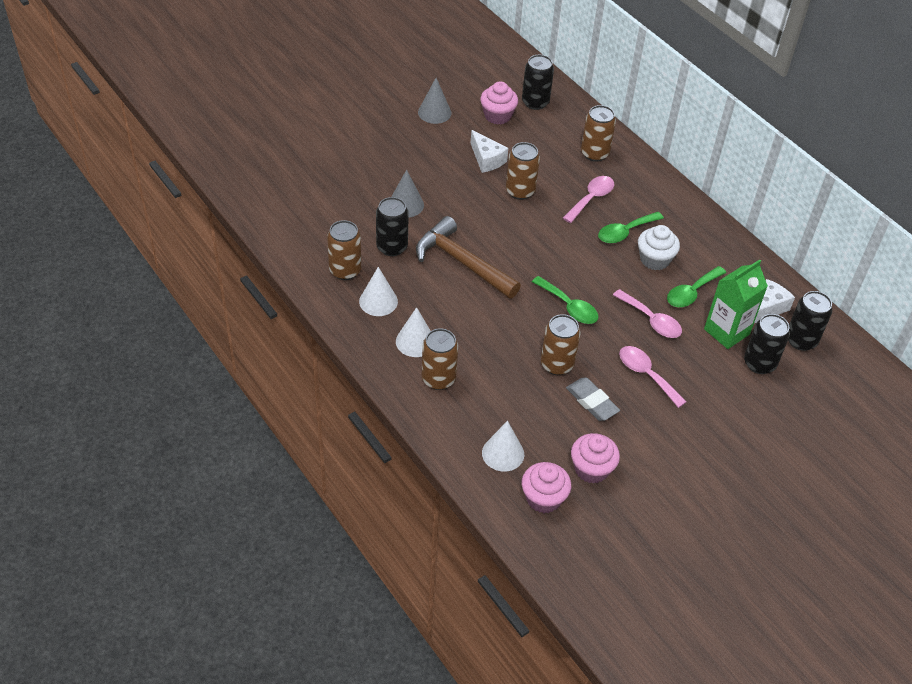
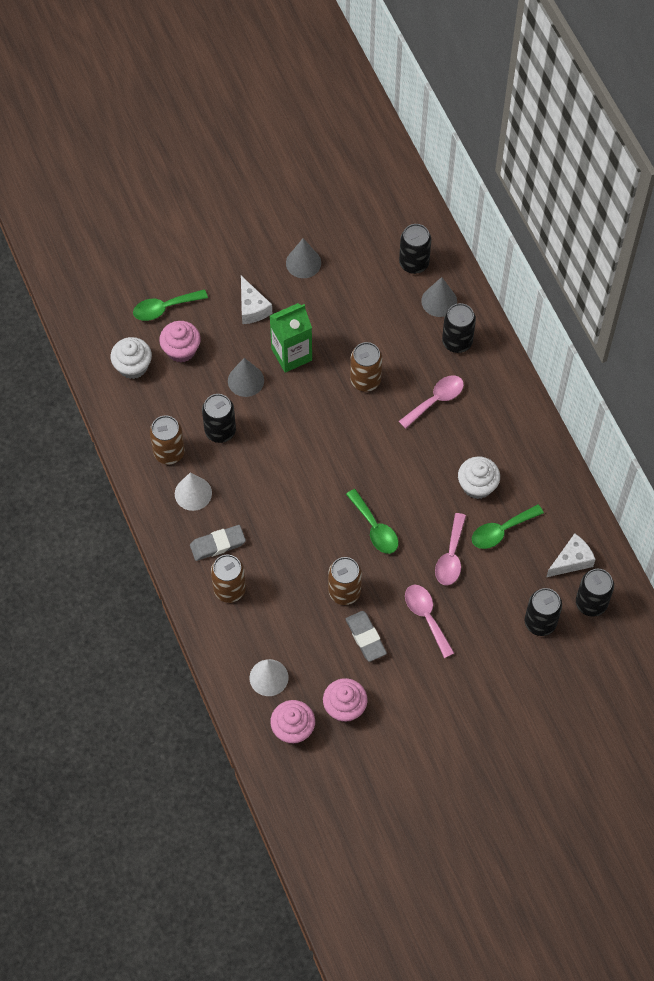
camera: 15 degrees right, 15 degrees up
(292, 206) = (133, 366): none -> white cupcake
(415, 341) = (218, 544): white cone -> grey eraser
(462, 262) = (284, 460): brown hammer -> none
(486, 159) = (342, 334): white cheese -> white cheese (252, 308)
(497, 116) = (369, 276): pink cupcake -> pink cupcake (181, 350)
(567, 126) = (439, 301): none -> grey cone
(594, 153) = (457, 342): brown can -> black can
(625, 232) = (457, 447): green spoon -> green spoon (164, 308)
(651, 320) = (451, 557): pink spoon -> pink spoon turned 45 degrees clockwise
(726, 331) = (521, 581): green carton -> green carton (291, 354)

